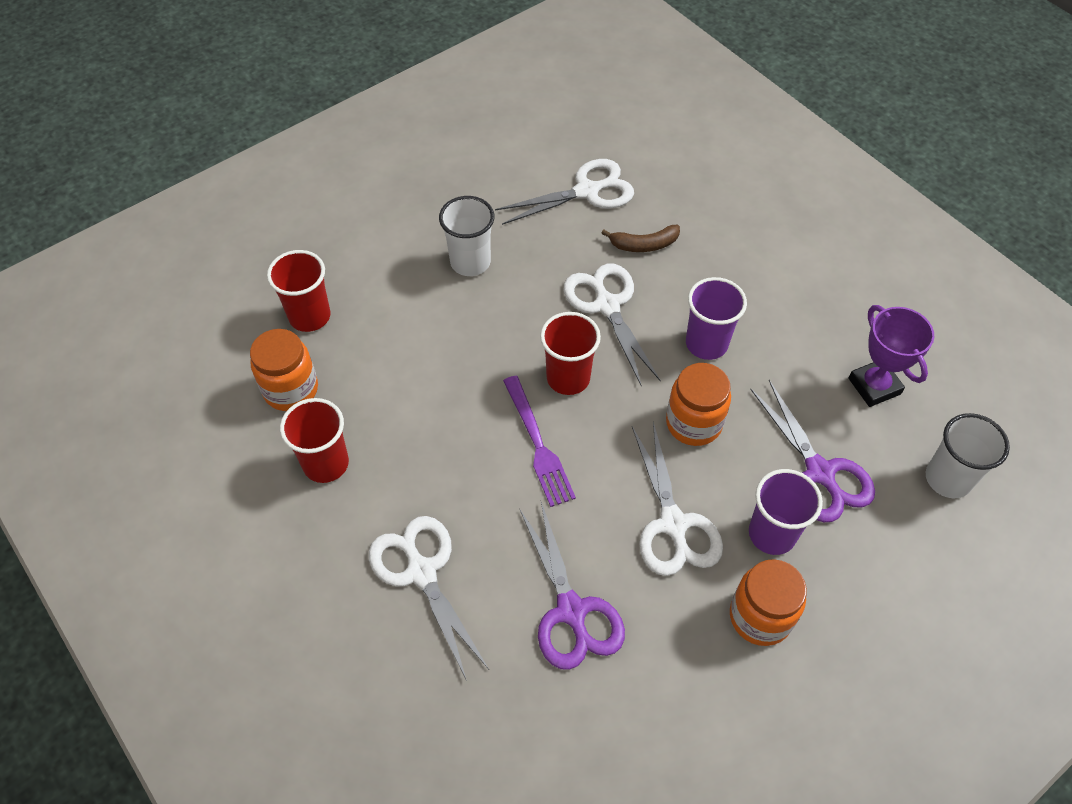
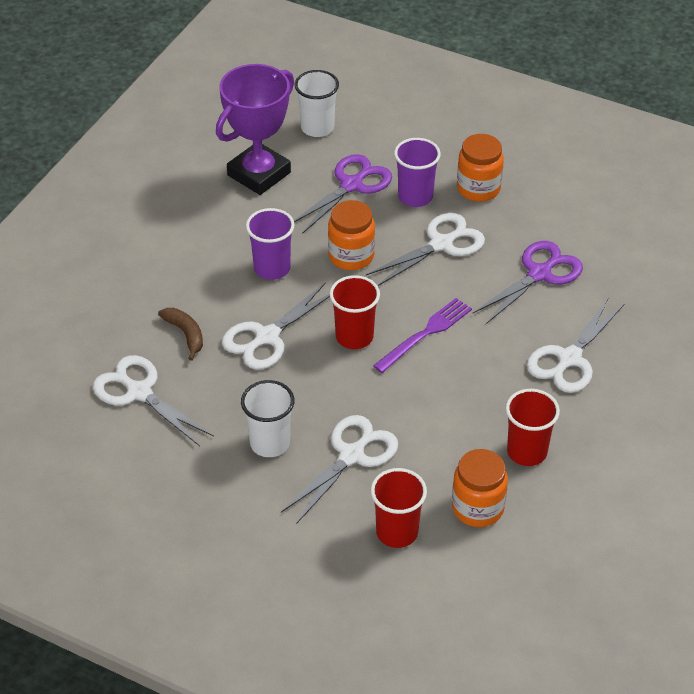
camera: 115 degrees left, 10 degrees down
(417, 316) = (351, 456): none -> white scissors
(874, 386) = (259, 174): purple trophy -> purple trophy, size x1.52

